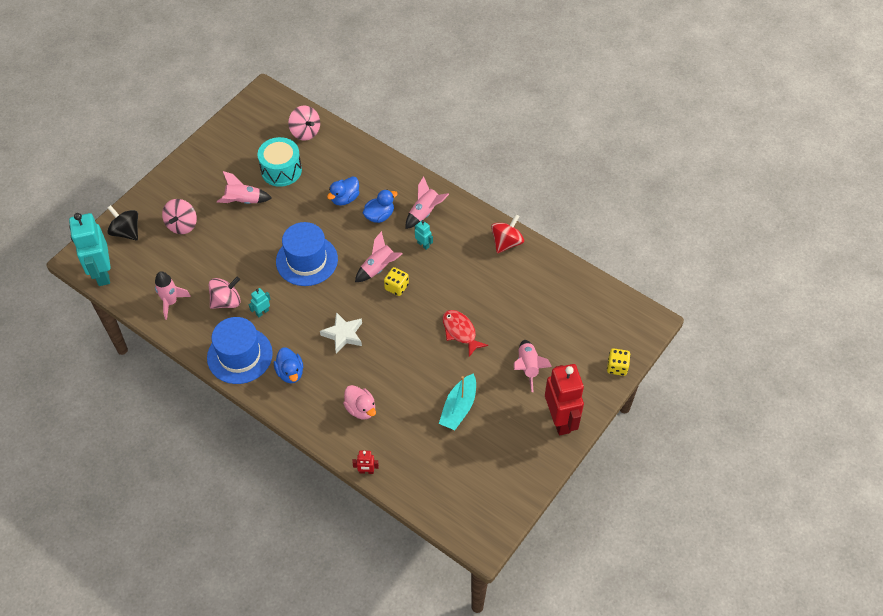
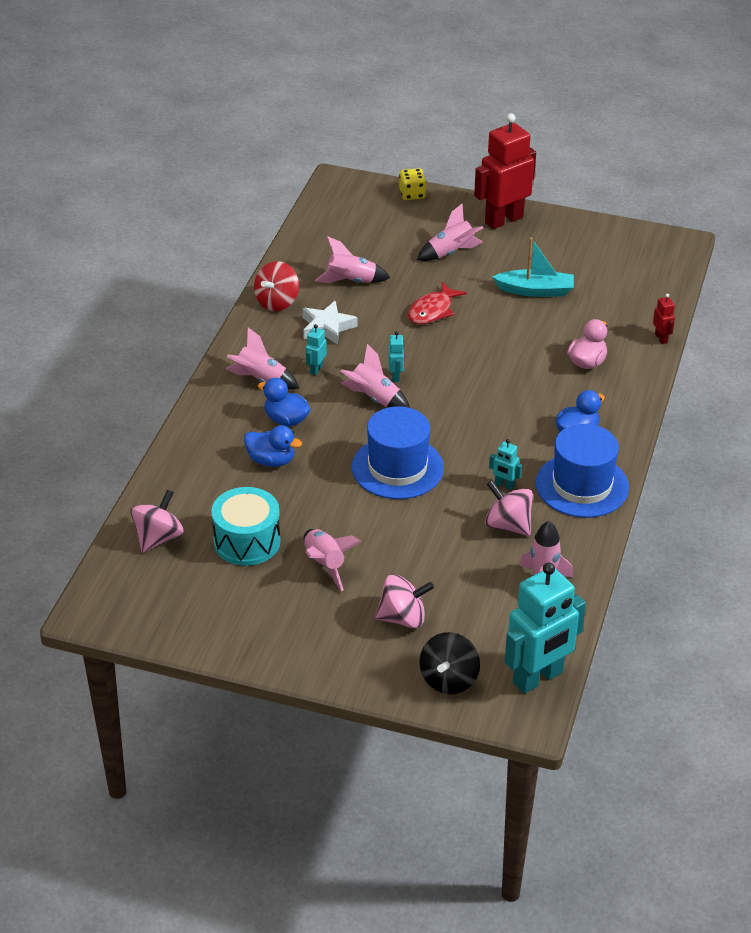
camera: 110 degrees left, 15 degrees down
(343, 335) = (494, 403): white star -> white star (327, 327)
(396, 287) = (396, 376): yellow dice -> turquoise robot
(506, 242) = (277, 302): red spinning top -> red spinning top turned 75 degrees counterclockwise
(514, 292) = (351, 281): none -> pink rocket

